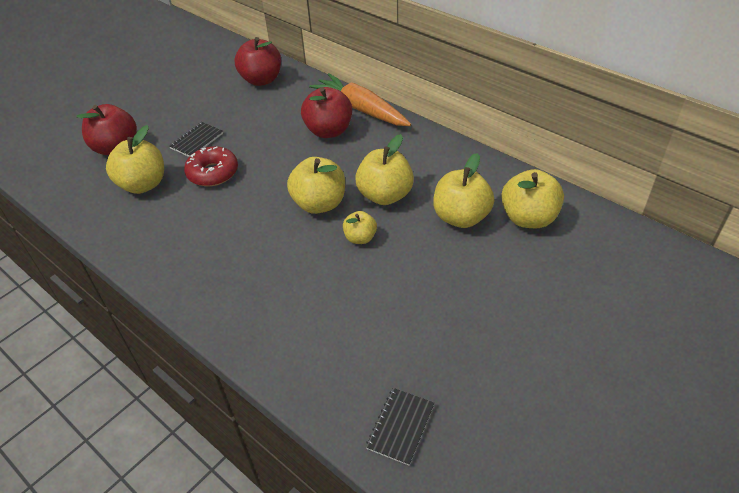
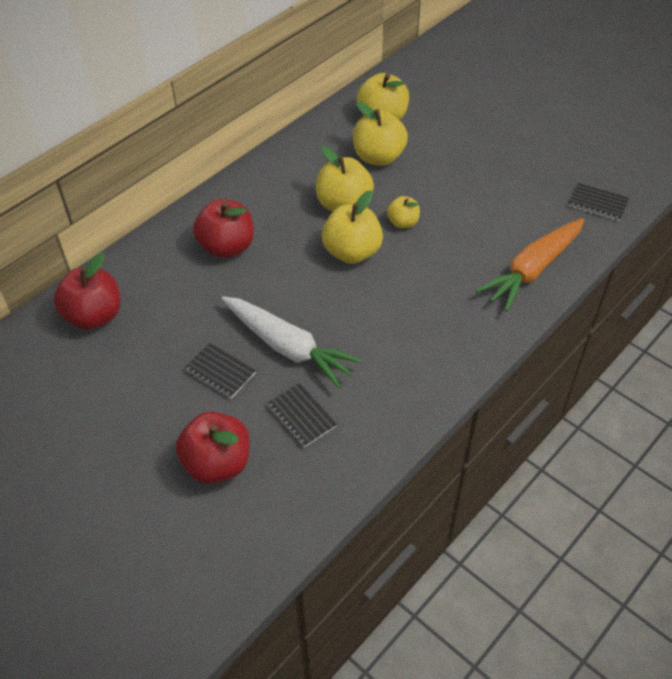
camera: 90 degrees left, 5 degrees up
(143, 184) = (301, 416): yellow apple -> black notebook
(213, 173) = (288, 347): red donut -> white carrot
(361, 109) = (190, 220): orange carrot -> orange carrot (532, 270)

